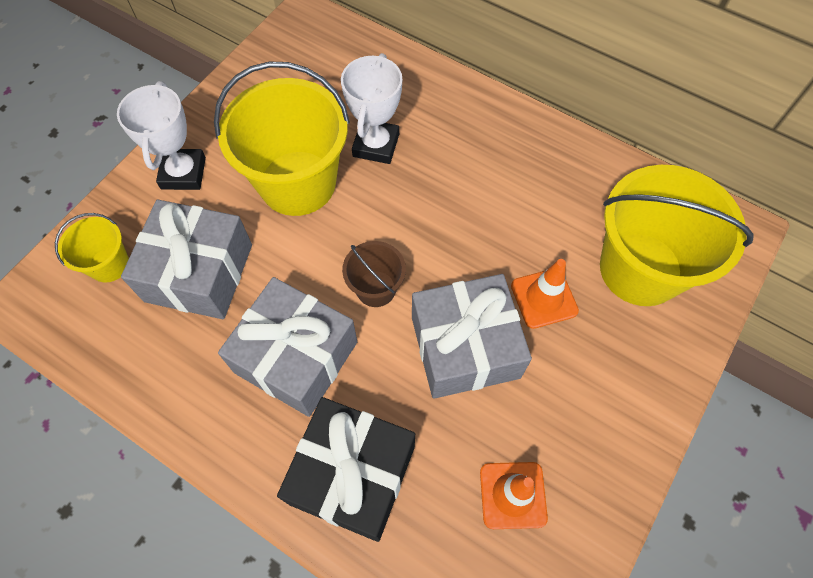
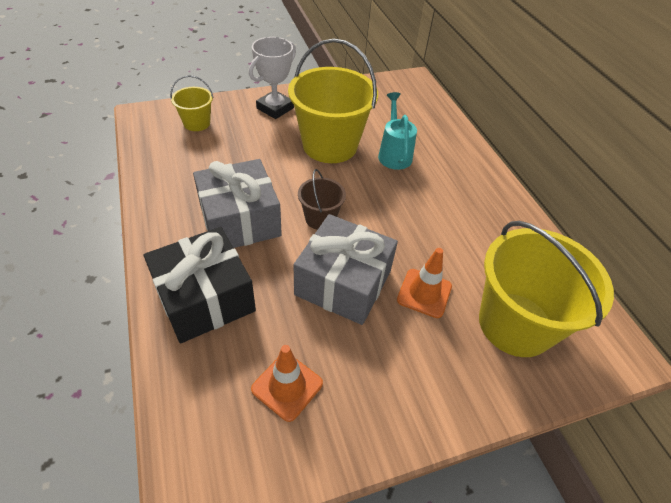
camera: 35 degrees right, 15 degrees down
(199, 273) = (234, 152): grey gift -> none
(376, 145) = (394, 154): white trophy -> turquoise watering can

